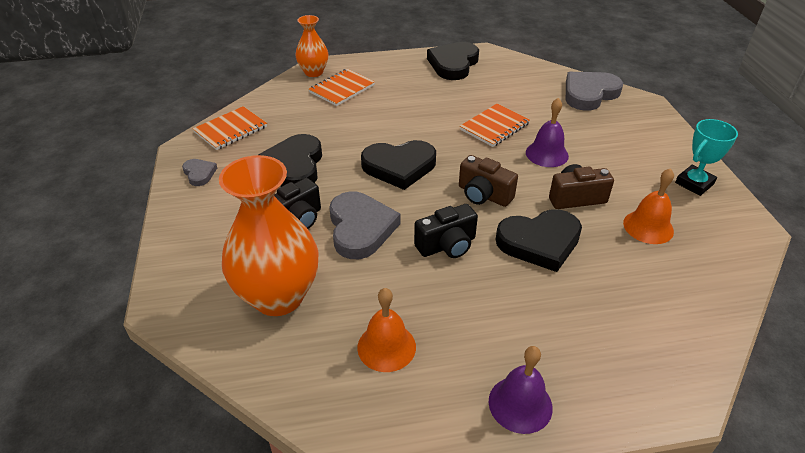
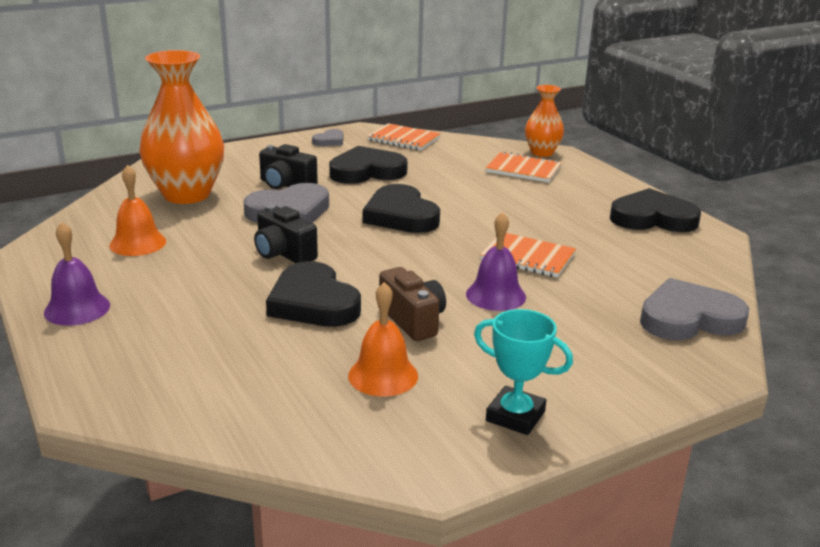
camera: 70 degrees right, 15 degrees down
(483, 195) = (380, 264): brown camera -> none
(589, 94) = (689, 318): grey heart -> grey heart turned 45 degrees counterclockwise

